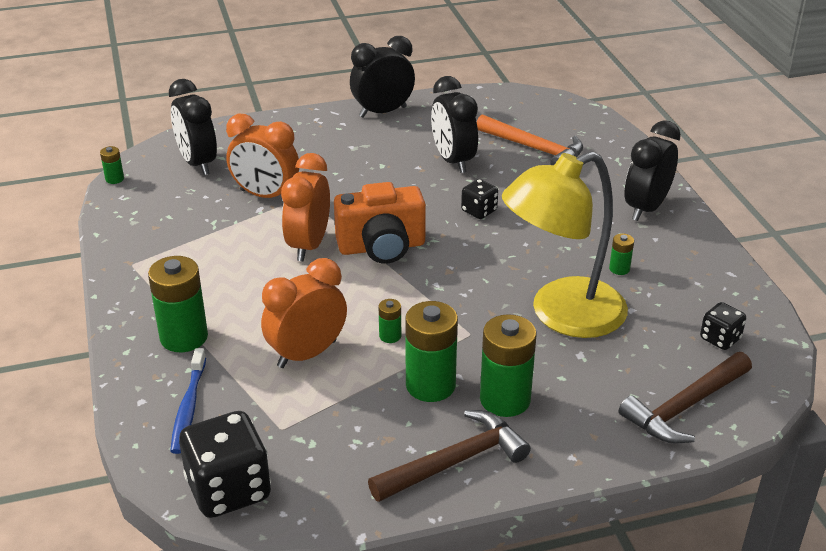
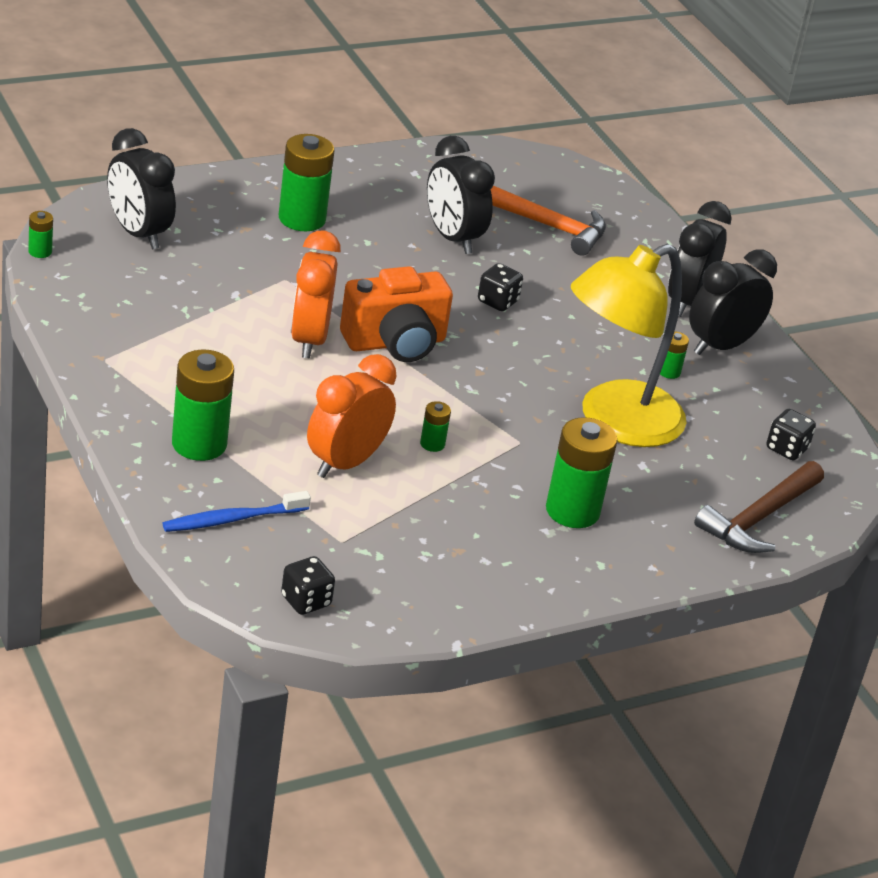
camera: 15 degrees left, 0 degrees up
(188, 407) = (232, 519): blue toothbrush -> blue toothbrush turned 75 degrees clockwise
(229, 489) = (306, 601): black dice -> black dice, size x0.53
(266, 196) = (237, 277): orange clock -> none
(382, 112) = (349, 171): black clock -> black clock (720, 346)
(430, 385) = (490, 496): green battery -> green battery (302, 219)
(454, 462) = (533, 572): brown hammer -> none

